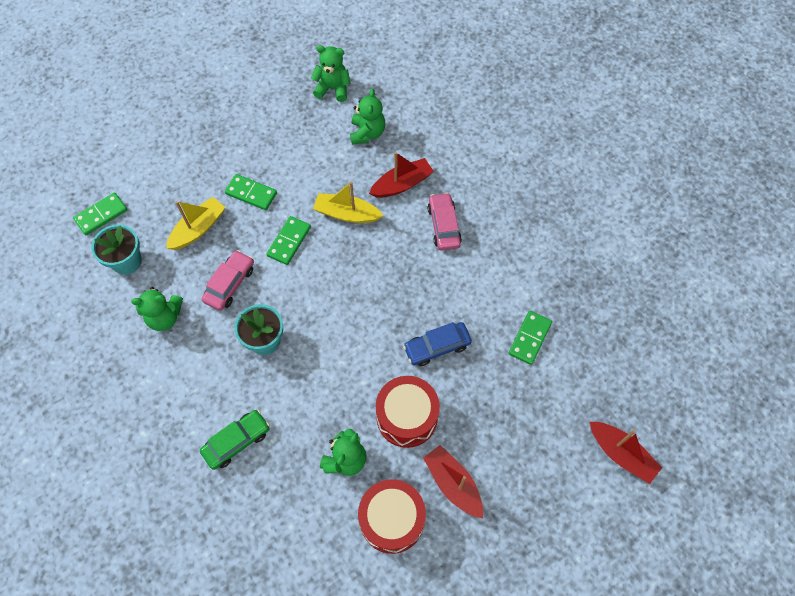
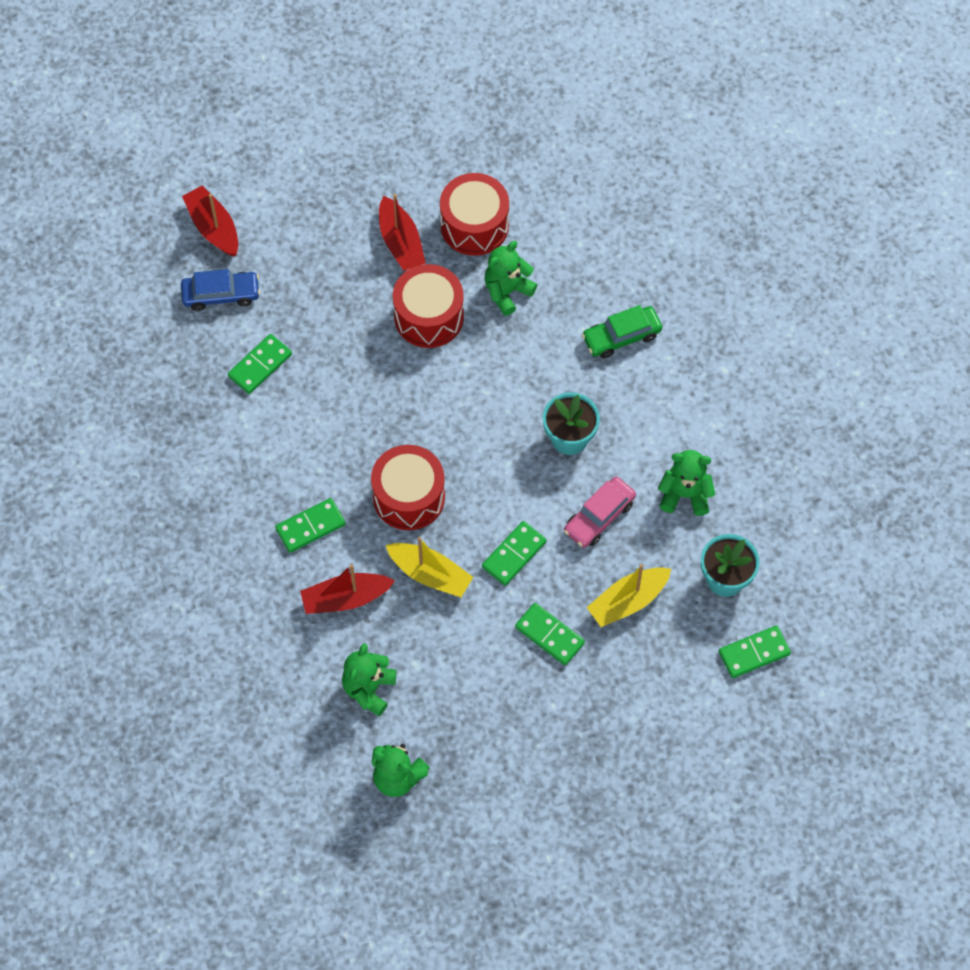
camera: 165 degrees left, 0 degrees up
(378, 264) = (409, 497): none -> red drum
(437, 346) = (370, 382): blue car -> blue car (221, 295)
(444, 226) = (310, 527): pink car -> green domino

